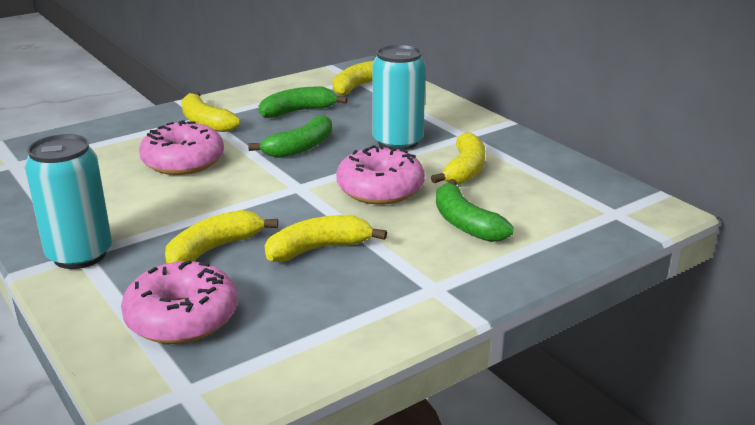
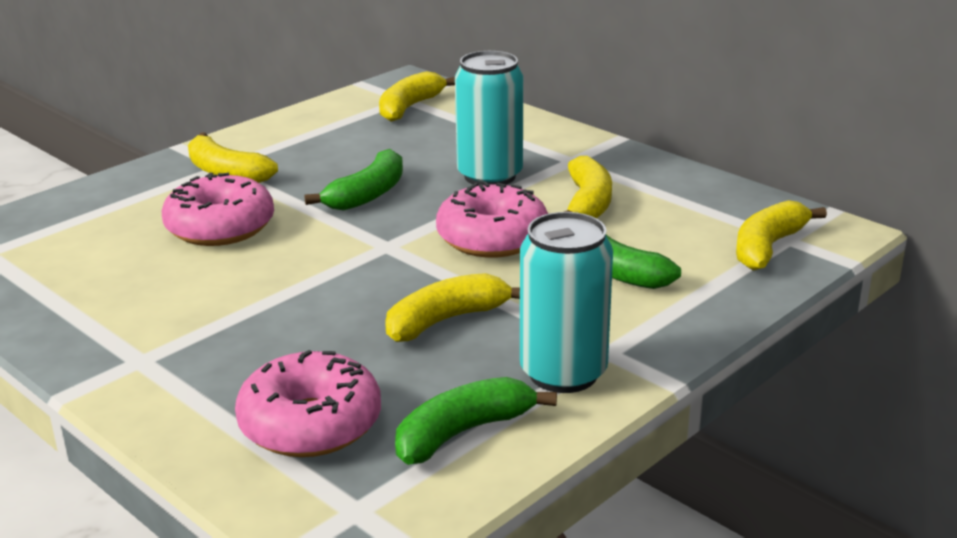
camera: 10 degrees left, 0 degrees up
(80, 255) = (138, 362): turquoise can -> turquoise can (563, 373)
(214, 249) = (312, 334): yellow banana -> yellow banana (767, 247)
(297, 111) = (343, 147): green banana -> green banana (462, 432)

